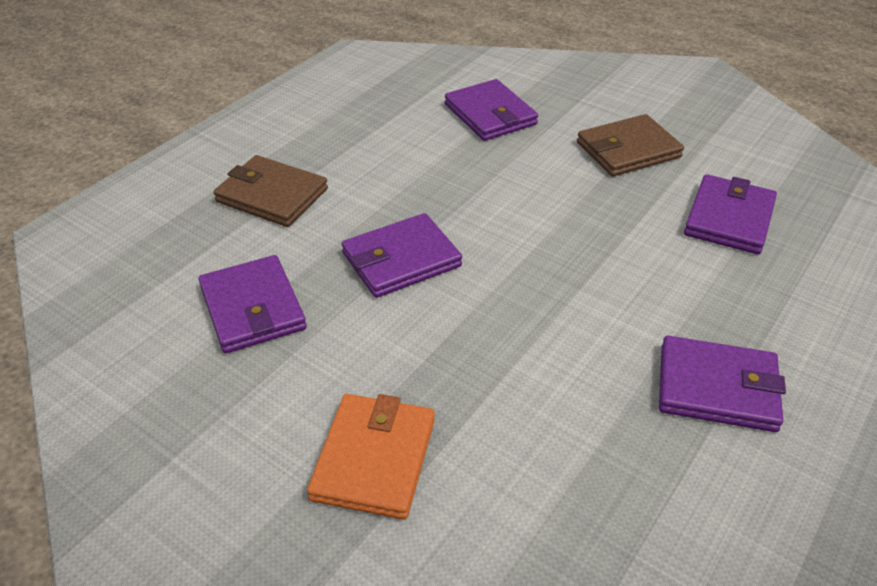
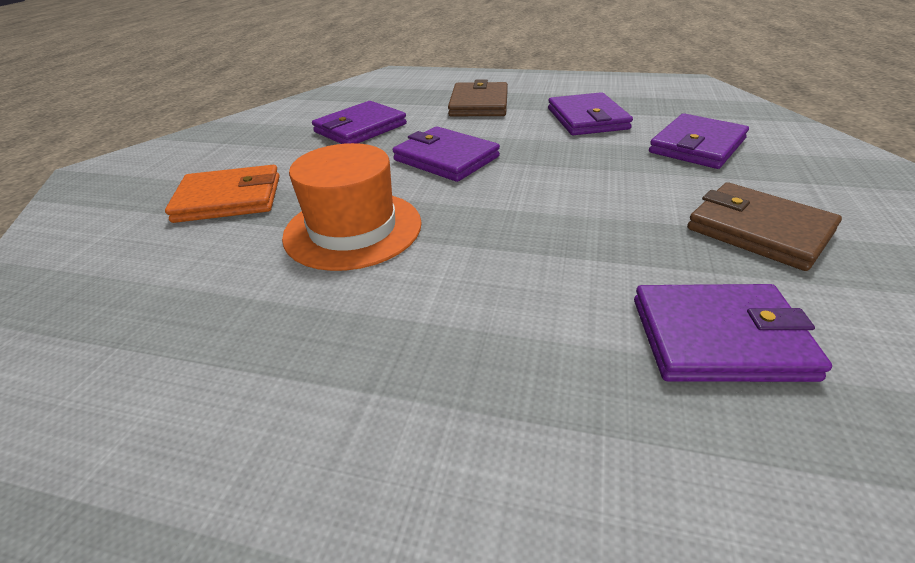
camera: 70 degrees right, 5 degrees down
(511, 358) = (353, 229): none -> orange hat
(717, 388) = (361, 374): purple wallet -> purple wallet (587, 119)

